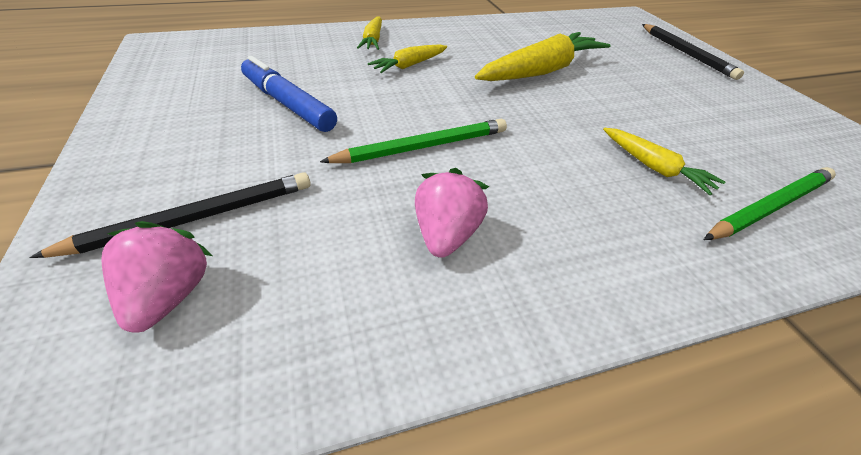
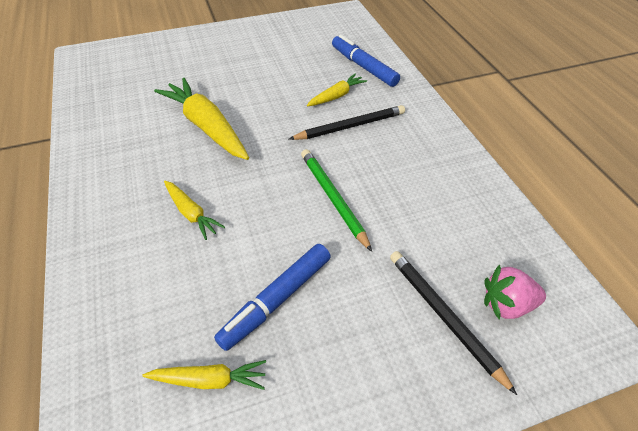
camera: 90 degrees left, 5 degrees up
(373, 40) = (121, 250): yellow carrot -> yellow carrot (209, 380)
(446, 235) = (419, 185): pink strawberry -> none
(686, 53) = (174, 46): black pencil -> black pencil (350, 126)
(769, 207) = (363, 67): green pencil -> blue marker

